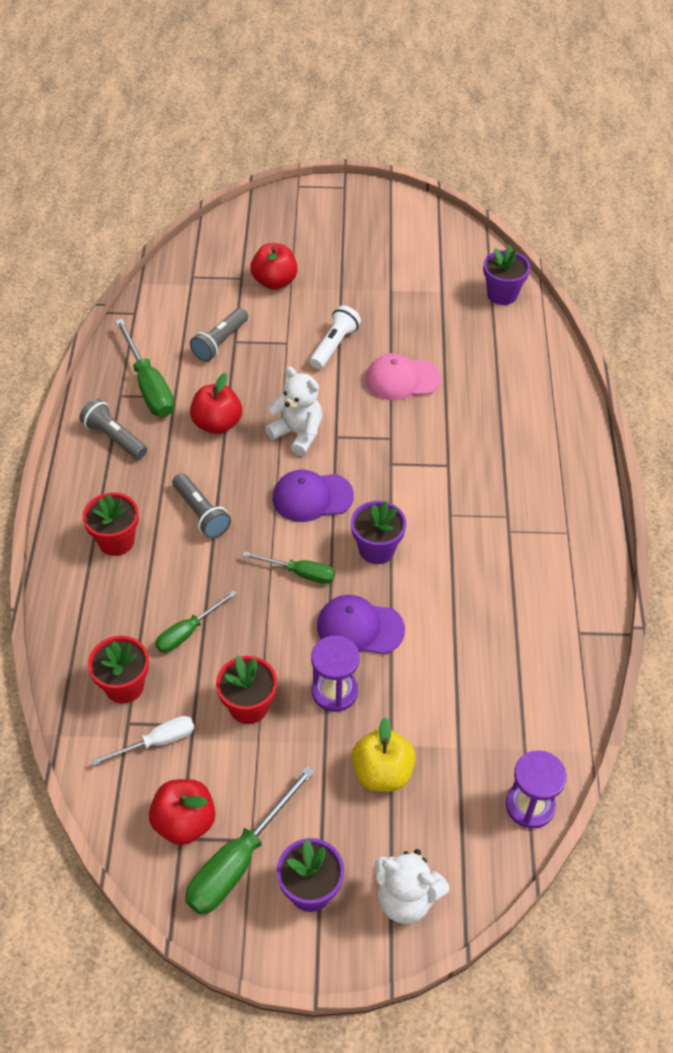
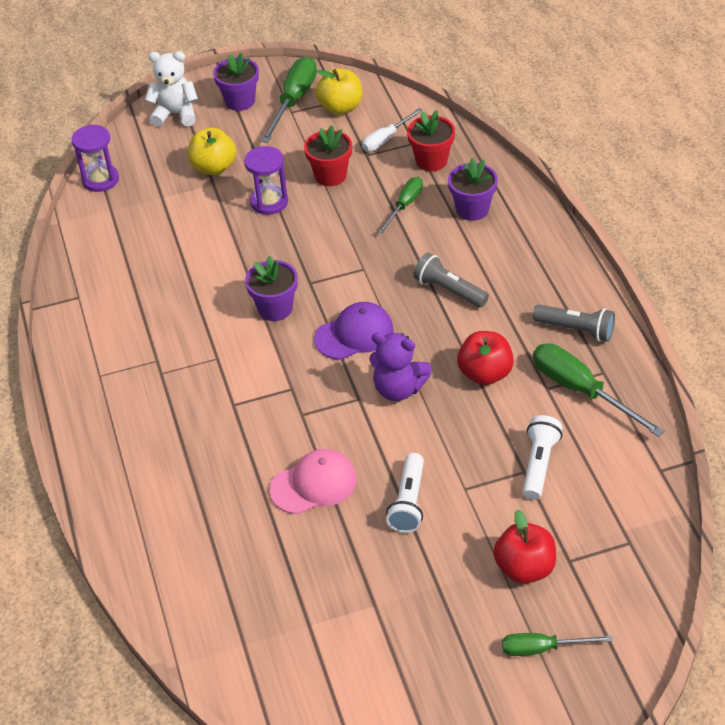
camera: 165 degrees right, 5 degrees down
(116, 541) = (508, 248): red flower pot -> none
(184, 822) = (340, 107): red apple -> yellow apple
(220, 342) = (539, 464): grey flashlight -> white flashlight
(297, 434) = (398, 389): white teddy bear -> purple teddy bear
(300, 573) = (335, 271): green screwdriver -> green screwdriver (542, 648)
(359, 627) = (266, 247): purple cap -> none
(502, 294) = (229, 646): purple flower pot -> purple flower pot (472, 209)

